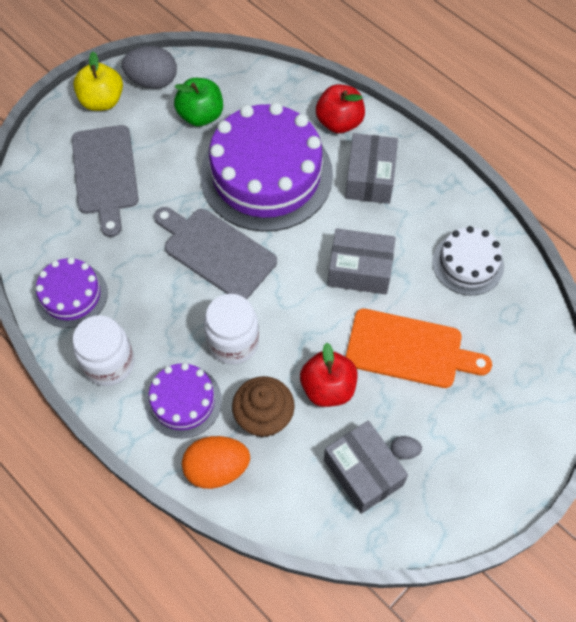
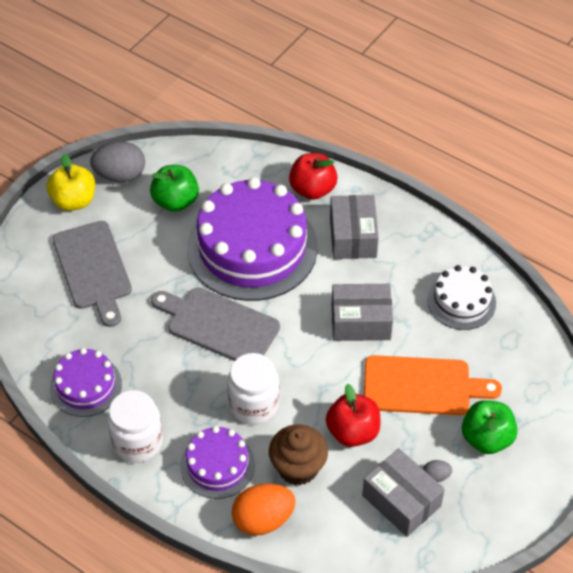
camera: 10 degrees left, 10 degrees down
(465, 418) = (486, 438): none -> green apple

